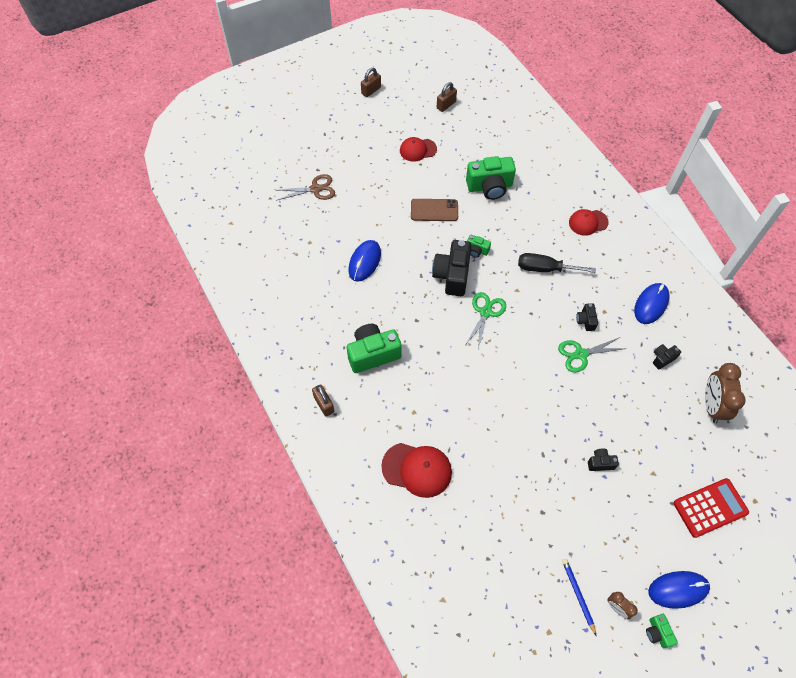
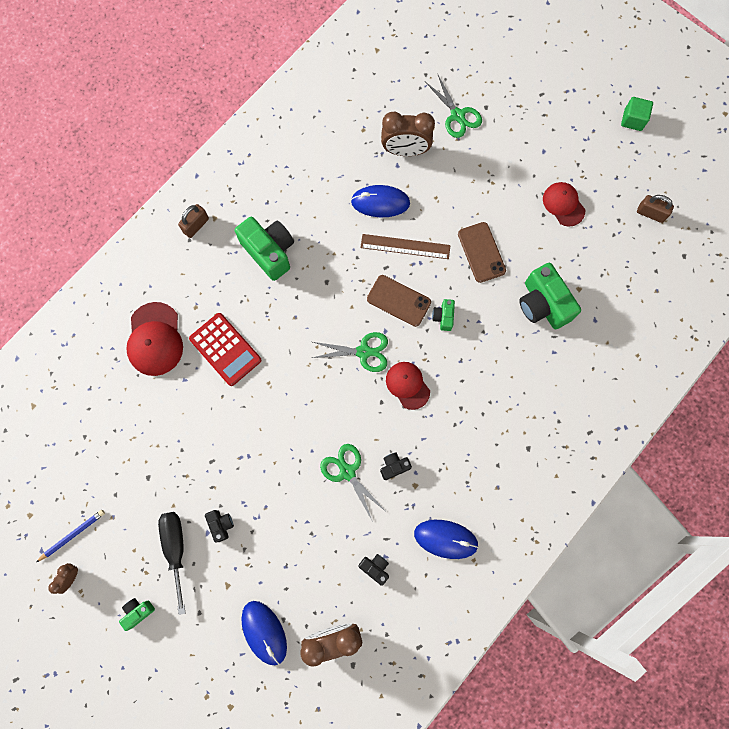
camera: 70 degrees right, 15 degrees up
(315, 189) = (457, 115): brown scissors -> green scissors
(328, 231) = (405, 150): none -> brown clock
(371, 90) = (633, 120): brown padlock -> green cube
(409, 257) = (405, 246): none -> brown ruler
(452, 275) = (398, 301): black camera -> brown phone
(545, 268) = (448, 401): black screwdriver -> black screwdriver (176, 548)
(588, 222) = (537, 435): red cap -> red cap (407, 385)
(657, 632) = (57, 624): green camera -> green camera (138, 611)
(678, 589) = (106, 637): blue mouse -> blue mouse (264, 632)
(710, 508) = (206, 656): red calculator -> red calculator (225, 349)

